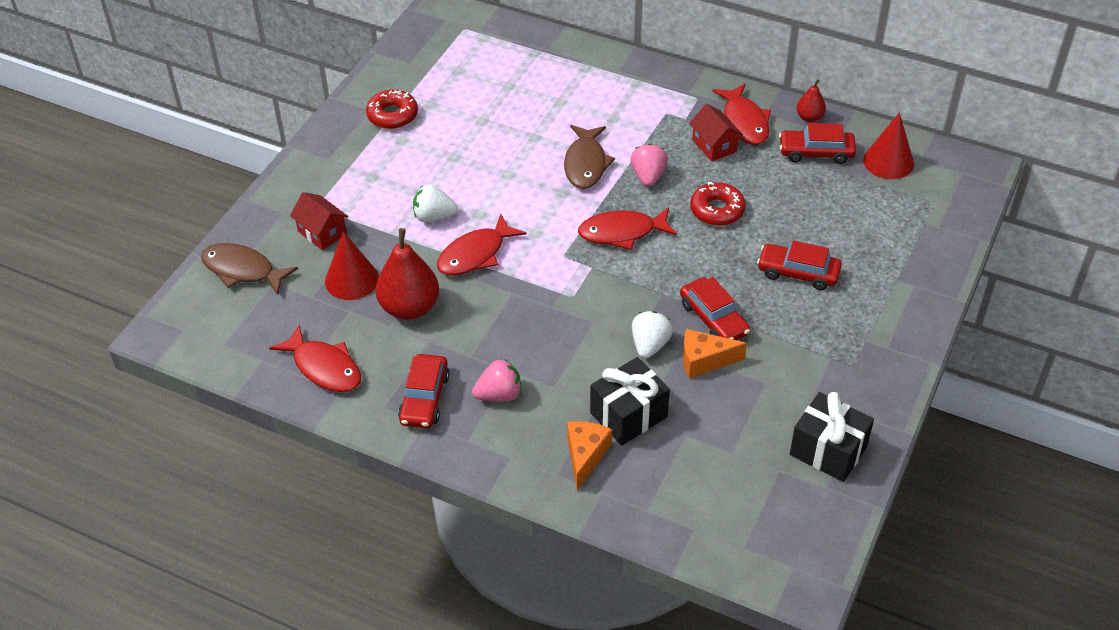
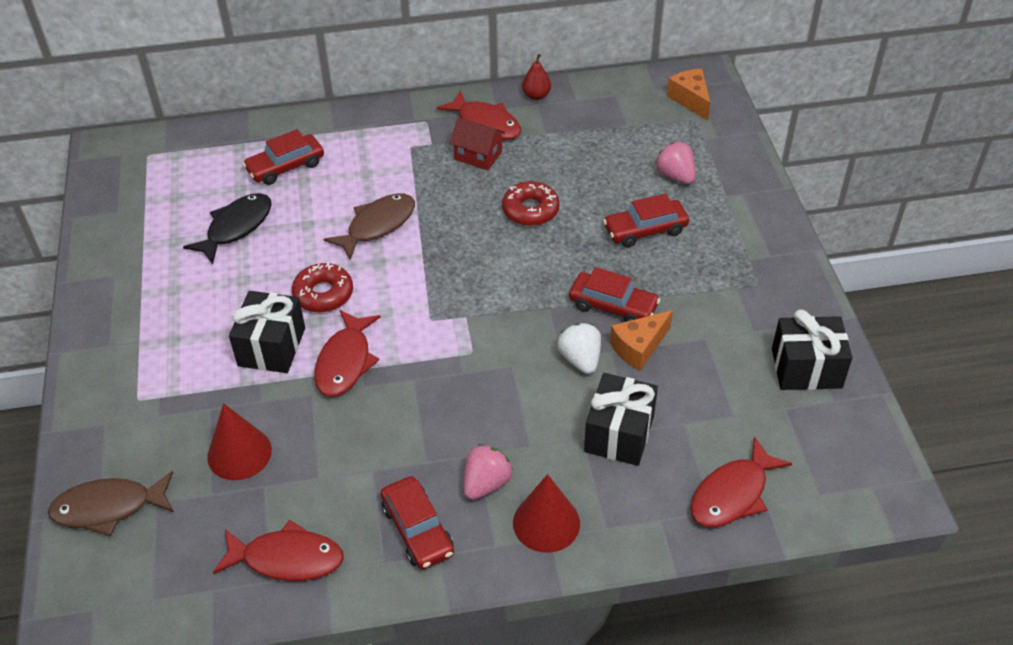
camera: 35 degrees left, 0 degrees up
(322, 232) = (166, 422): red house -> none
(392, 115) = (143, 270): red donut -> red donut (323, 294)
(409, 307) = (324, 448): red pear -> none
(434, 217) = (272, 347): white strawberry -> black gift
(481, 115) = (236, 227): none -> black fish
(585, 456) = (616, 494): orange cheese -> orange cheese (690, 100)
(586, 164) = (377, 225): brown fish -> brown fish turned 105 degrees counterclockwise
(622, 232) = (465, 271): red fish -> red fish (733, 494)
(648, 176) = (444, 210): pink strawberry -> pink strawberry (675, 176)
(816, 152) = (568, 122): red car -> red car (285, 166)
(888, 161) = (632, 103): red cone -> red cone (546, 523)

